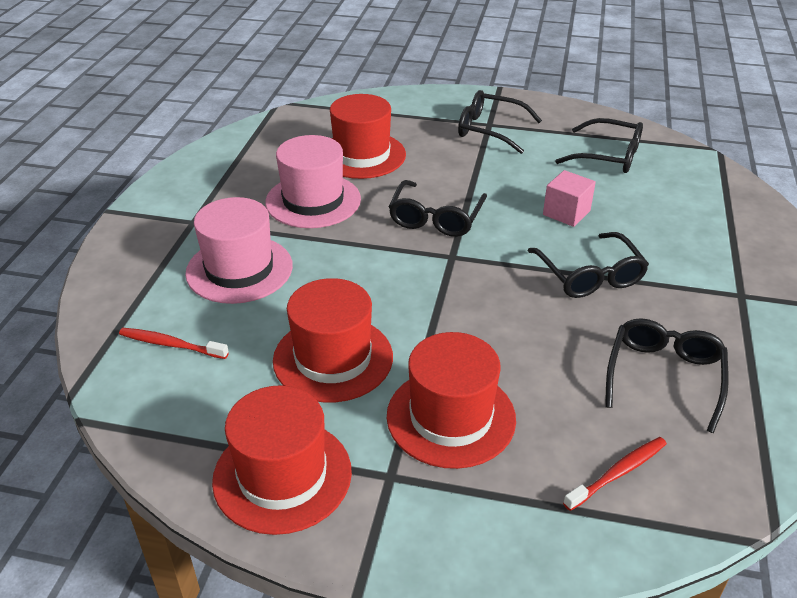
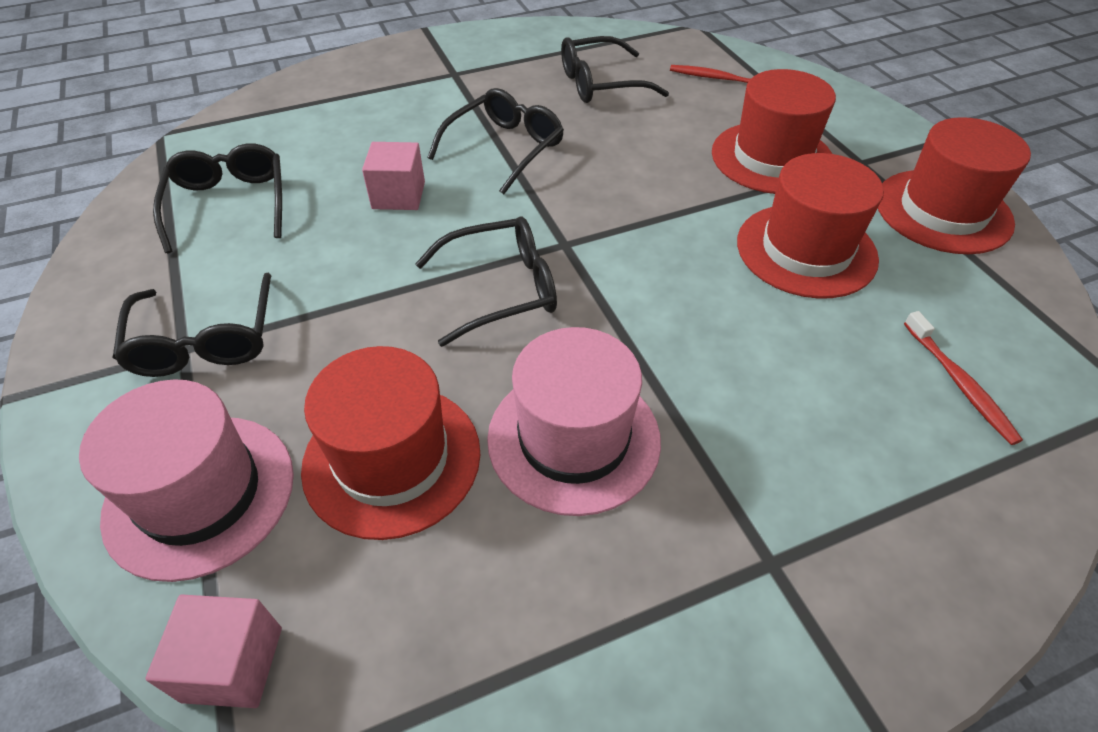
camera: 125 degrees left, 10 degrees up
(239, 269) = (791, 415): pink hat -> pink hat (200, 494)
(318, 108) = (232, 664): none -> pink cube

